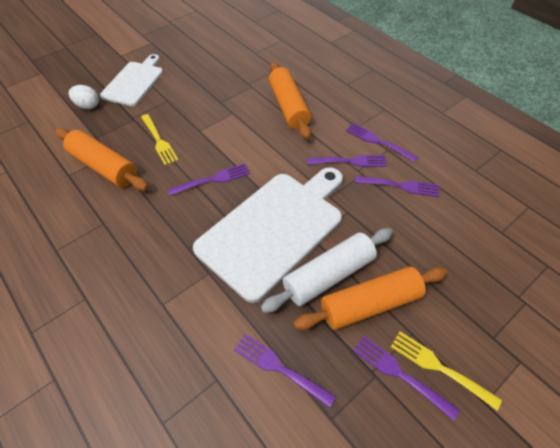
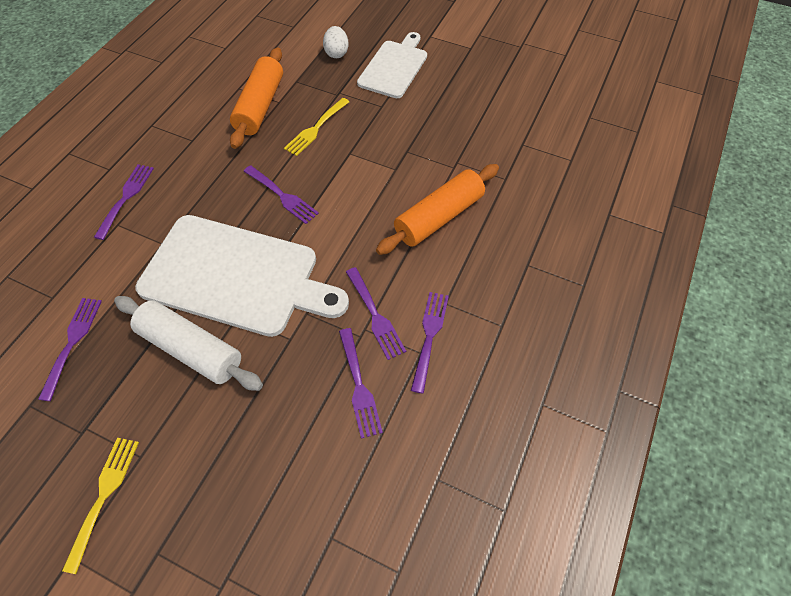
camera: 65 degrees right, 5 degrees up
(134, 82) = (394, 67): white cutting board -> white cutting board turned 60 degrees counterclockwise
(370, 304) = (166, 402): orange rolling pin -> none
(400, 374) = (88, 456): purple fork -> purple fork (126, 198)

